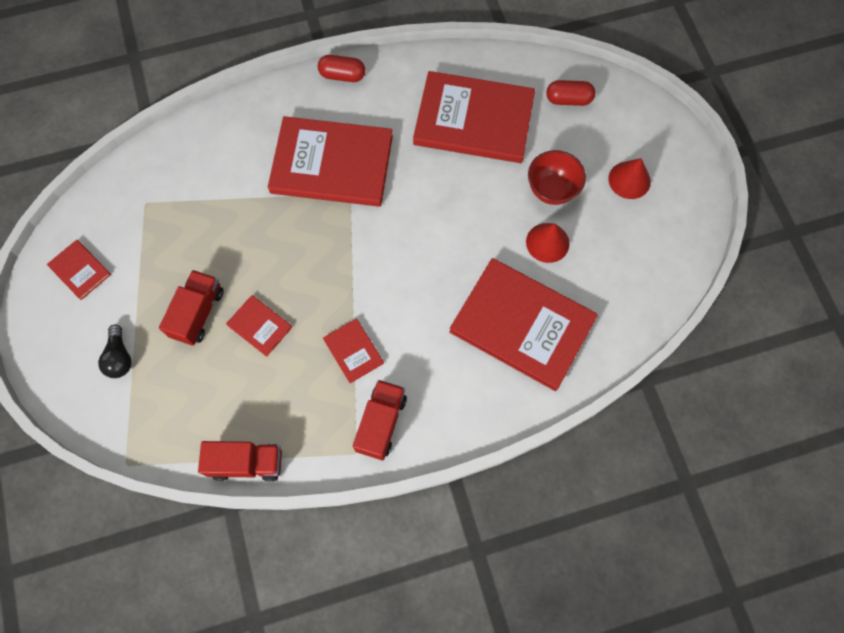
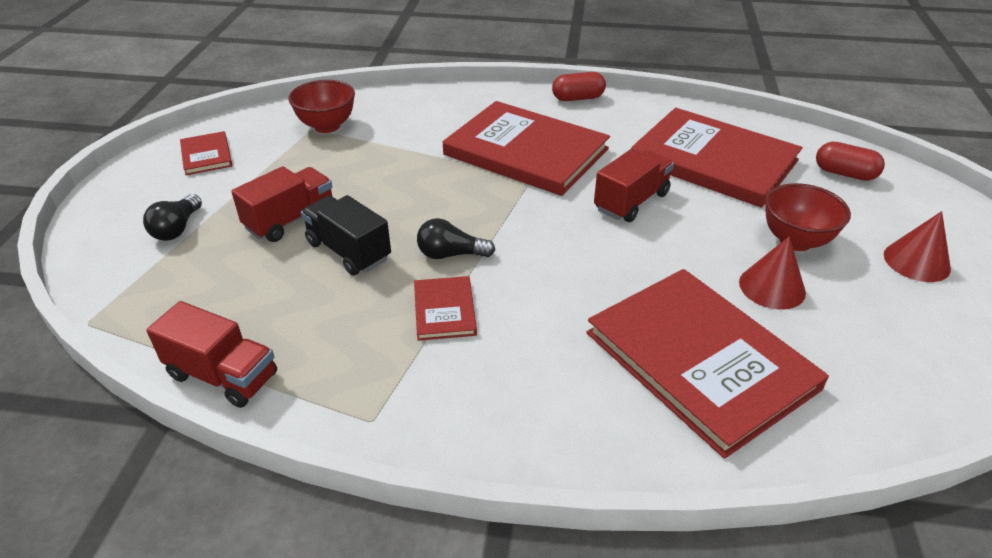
camera: 25 degrees right, 30 degrees down
(155, 194) = (327, 126): none -> red bowl
(259, 326) = (348, 251): red book -> black truck
(331, 299) = (451, 254): none -> black light bulb
(342, 75) = (578, 98): red capsule -> red capsule turned 45 degrees counterclockwise
(381, 423) = (430, 399): red truck -> red truck (631, 201)

